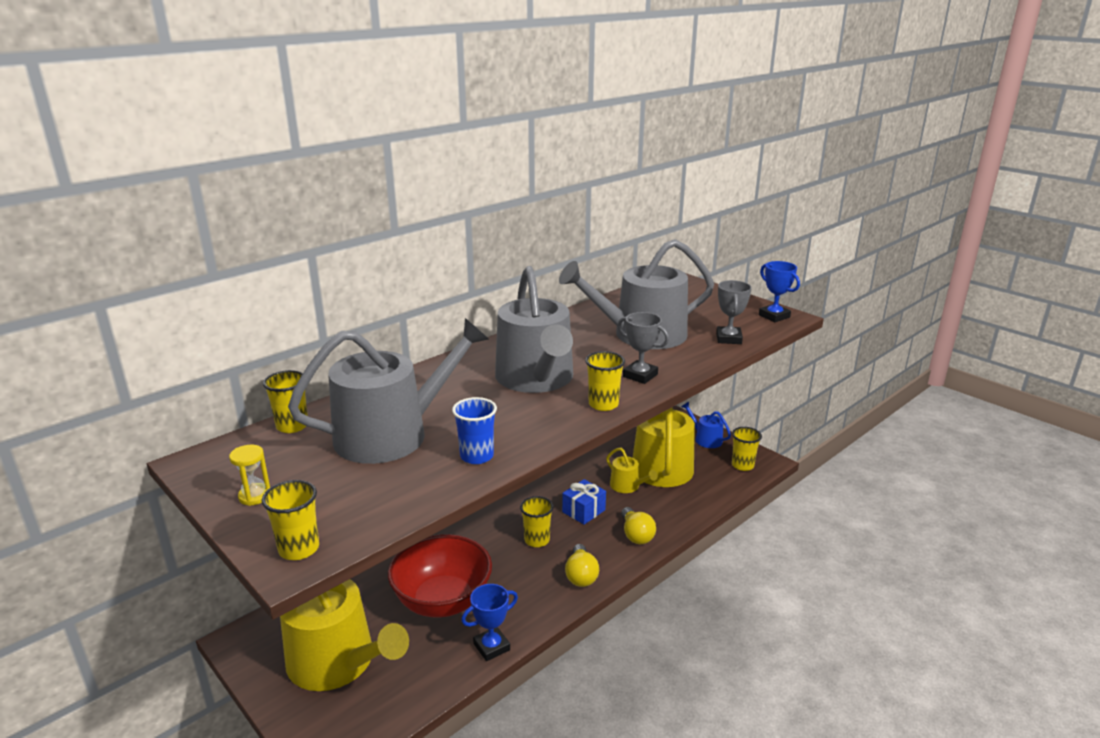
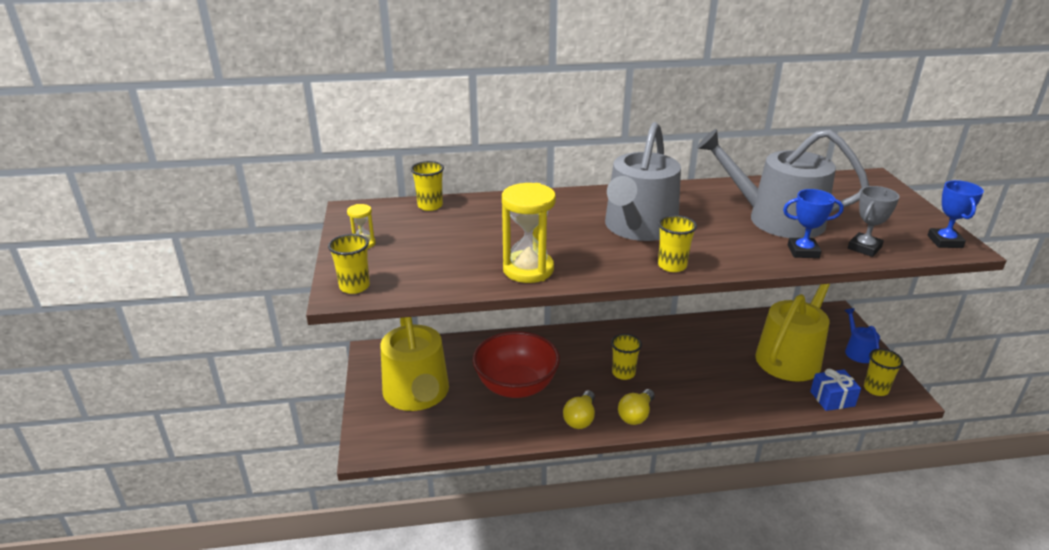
camera: 35 degrees right, 5 degrees up
(392, 434) = (487, 233): grey watering can -> none
(476, 456) = (528, 270): blue cup -> yellow hourglass
(491, 647) = (524, 434): blue trophy -> blue trophy (803, 251)
(583, 511) = (682, 367): blue gift -> blue gift (832, 399)
(627, 486) = (740, 362): yellow watering can -> none
(636, 535) = (712, 405): yellow light bulb -> yellow light bulb (580, 418)
(640, 375) = (733, 253): grey trophy -> none

